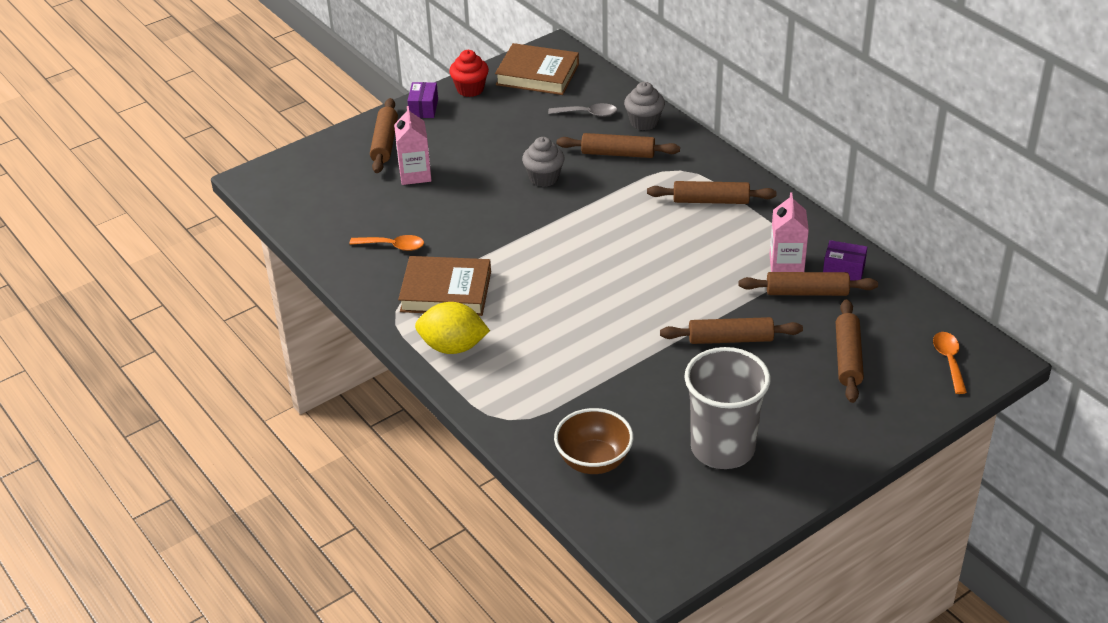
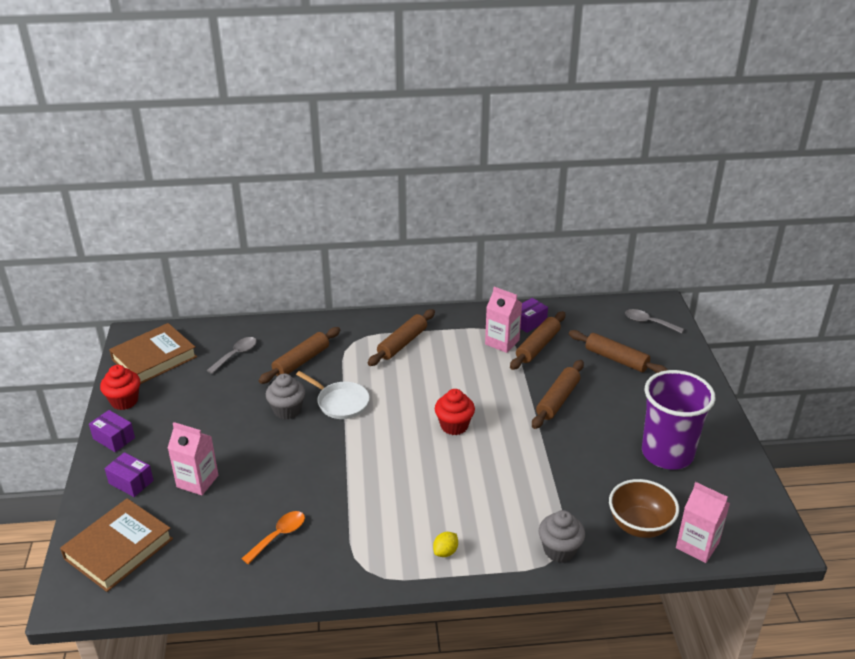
camera: 60 degrees left, 5 degrees down
(385, 143) = (131, 482): brown rolling pin -> purple box
(446, 291) = (371, 527): brown book -> brown book (118, 549)
(453, 347) = (445, 552): yellow lemon -> yellow lemon, size x0.47
(584, 203) = (340, 402): none -> white pan
(601, 511) = (697, 545): none -> pink carton
(621, 285) = (454, 426): none -> red cupcake
(644, 122) = (279, 333): grey cupcake -> grey cupcake (559, 550)
(722, 448) = (667, 453): grey cup -> purple cup
(949, 361) = (649, 322): orange spoon -> grey spoon

